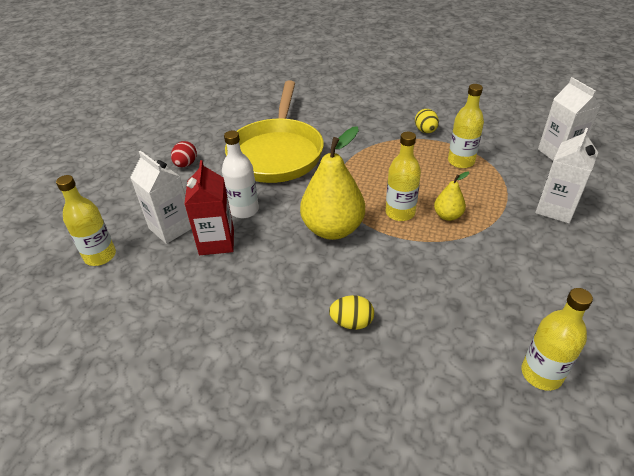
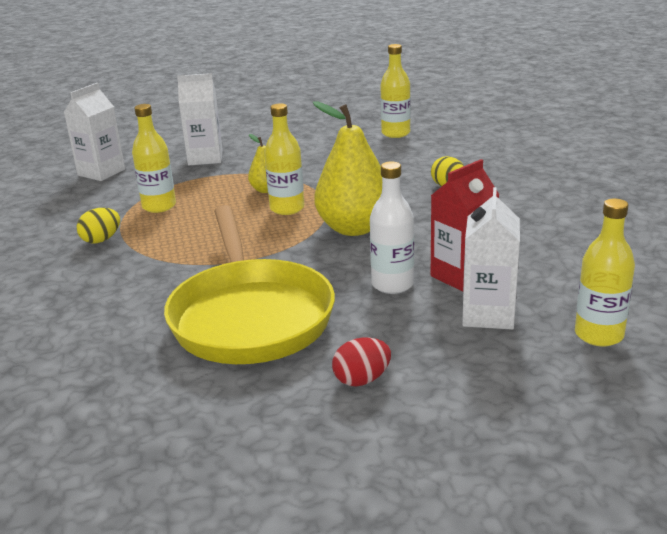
camera: 125 degrees left, 15 degrees down
(277, 153) = (250, 316): yellow pan -> yellow pan turned 105 degrees clockwise

